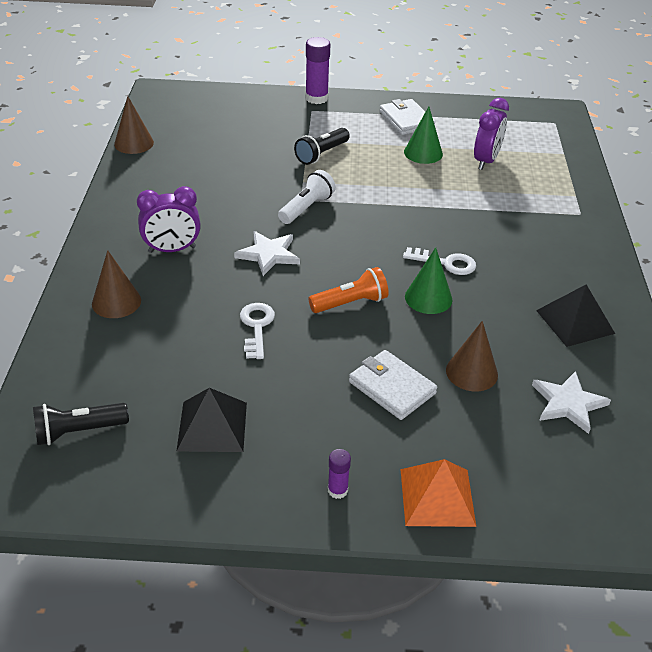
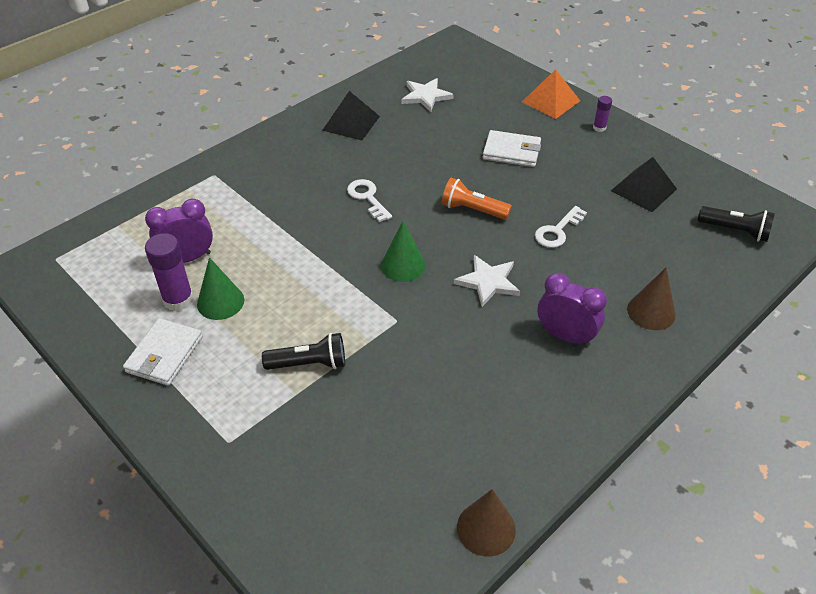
camera: 135 degrees left, 5 degrees up
(306, 208) = (404, 308): white flashlight -> none
(316, 98) = (194, 461): purple glue stick -> purple glue stick (178, 300)
(392, 388) = (511, 151): white wallet -> white wallet turned 75 degrees counterclockwise
(428, 298) = (416, 183): green cone -> green cone (403, 265)
(471, 372) = (454, 134): brown cone -> none

